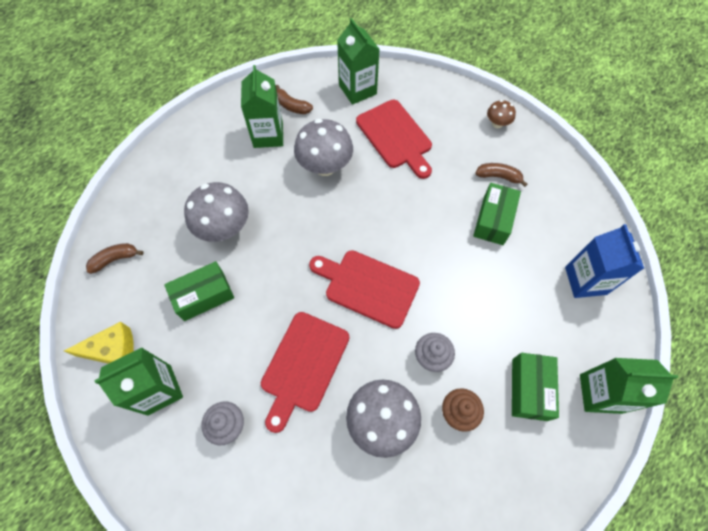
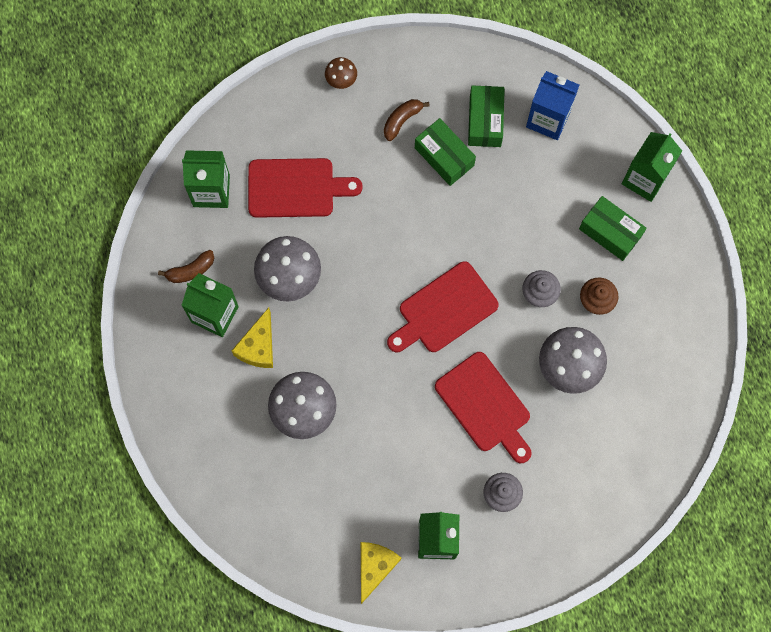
camera: 60 degrees left, 10 degrees up
(115, 259) = (277, 531): brown banana -> none
(204, 296) = (367, 462): green box -> green box (485, 121)
(259, 173) = (258, 346): none -> yellow cheese

